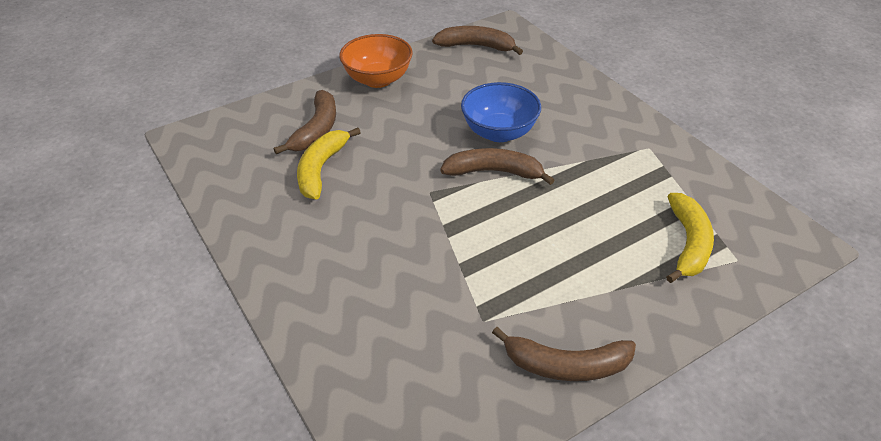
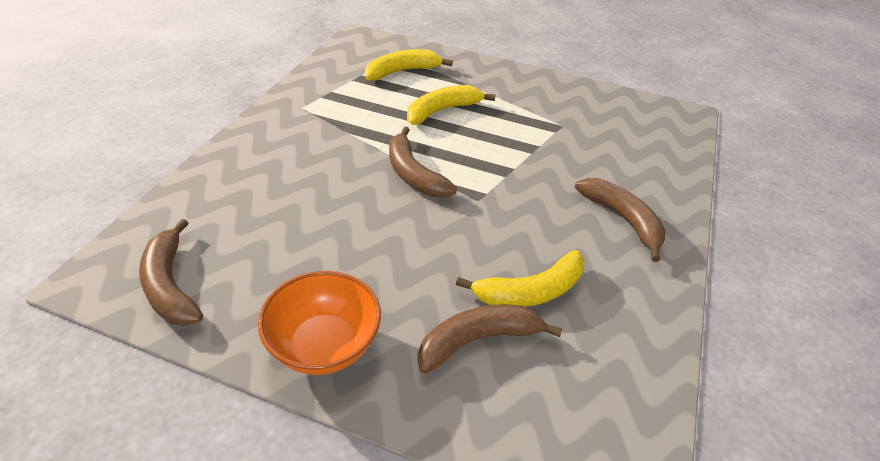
camera: 130 degrees left, 0 degrees up
(499, 132) = (351, 193): blue bowl -> none
(566, 366) = (551, 88): brown banana -> brown banana (622, 219)
(581, 236) = (442, 111): none -> yellow banana

